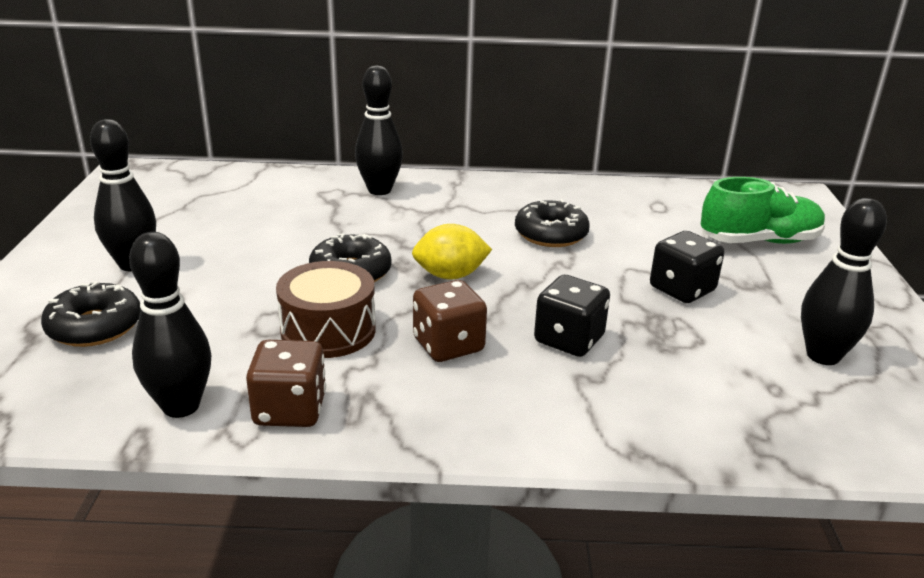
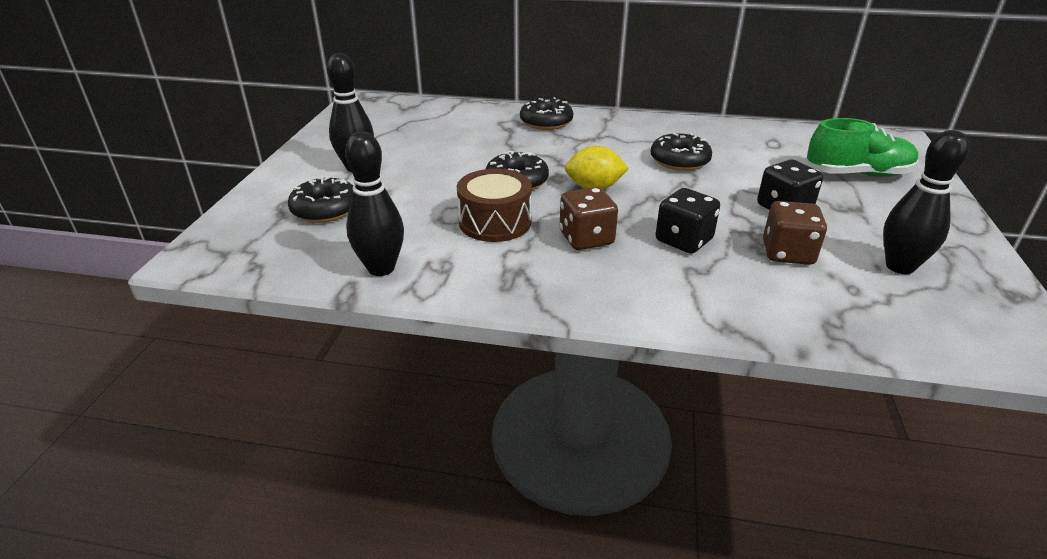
camera: 10 degrees right, 5 degrees up
(290, 410) = (460, 276): brown dice -> brown dice (787, 253)
(379, 190) = (546, 122): black bowling pin -> black donut

